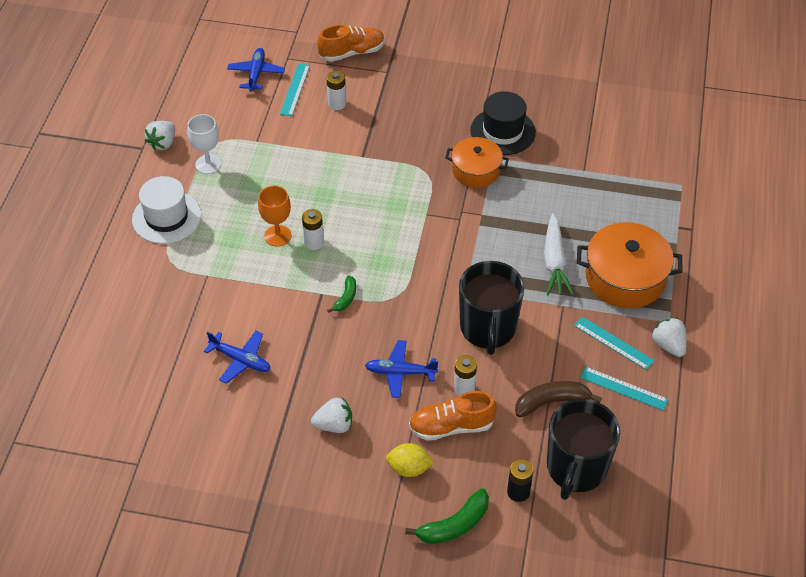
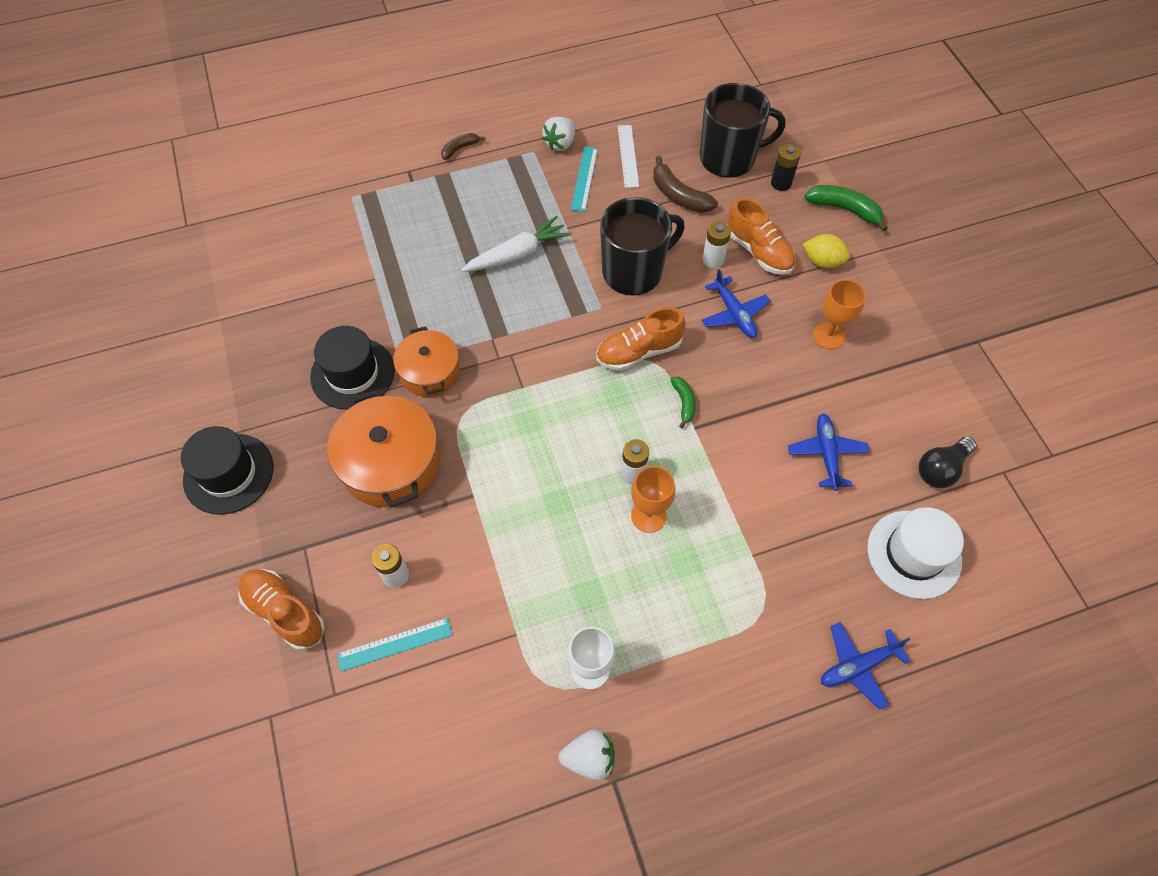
camera: 120 degrees left, 10 degrees up
(166, 217) = (705, 661): white hat -> white hat (914, 554)
(173, 424) = (941, 469): none -> black light bulb
(256, 73) = (387, 718): blue plane -> blue plane (857, 666)
(334, 425) = (828, 336): white strawberry -> orange goblet
(346, 298) = (684, 403): green banana -> green banana turned 90 degrees clockwise
(409, 293) = (638, 351): none -> orange shoe
(409, 468) = (822, 261): yellow lemon -> yellow lemon turned 45 degrees counterclockwise
(465, 54) = (228, 473): none -> black hat
(624, 388) = (628, 156): turquoise ruler -> white ruler
(625, 278) = (502, 196): orange pot -> orange pot (390, 463)
(701, 272) = (460, 148): none -> brown banana

